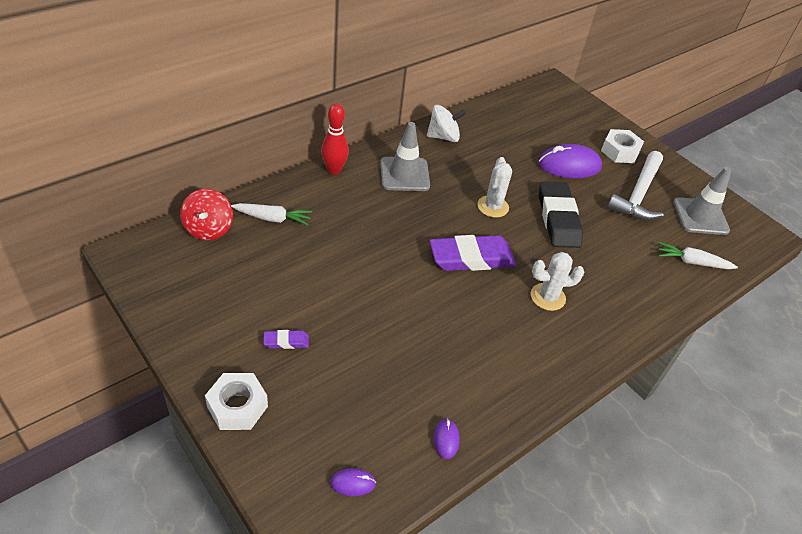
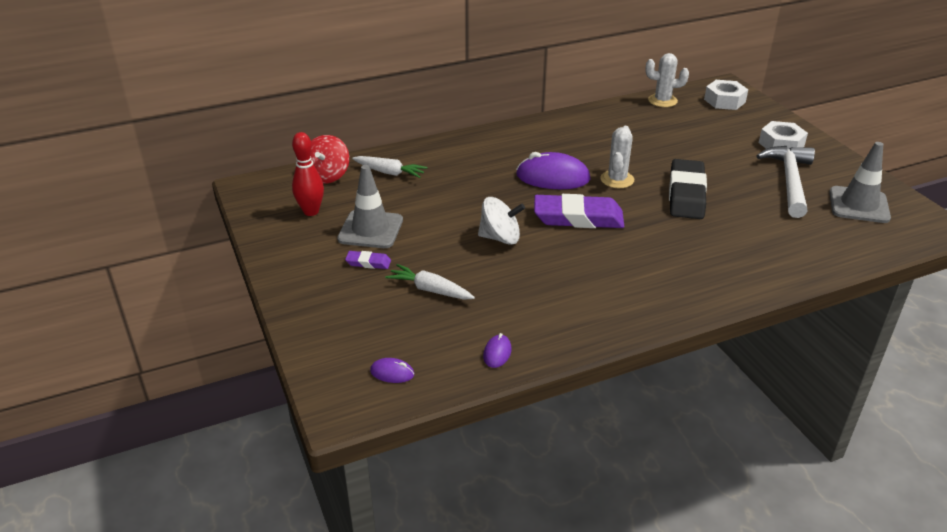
camera: 20 degrees right, 10 degrees down
(237, 406) = (306, 304): white nut -> white nut (724, 101)
(334, 170) = (462, 141): red bowling pin -> red bowling pin (311, 211)
(404, 174) = (533, 148): grey traffic cone -> grey traffic cone (370, 230)
(443, 137) = (585, 122): white spinning top -> white spinning top (500, 238)
(547, 297) = (649, 255): white cactus -> white cactus (662, 101)
(569, 166) = (716, 153): purple mouse -> purple mouse (553, 177)
(638, 194) = (789, 181): white hammer -> white hammer turned 150 degrees clockwise
(692, 262) = (832, 242): white carrot -> white carrot (430, 290)

